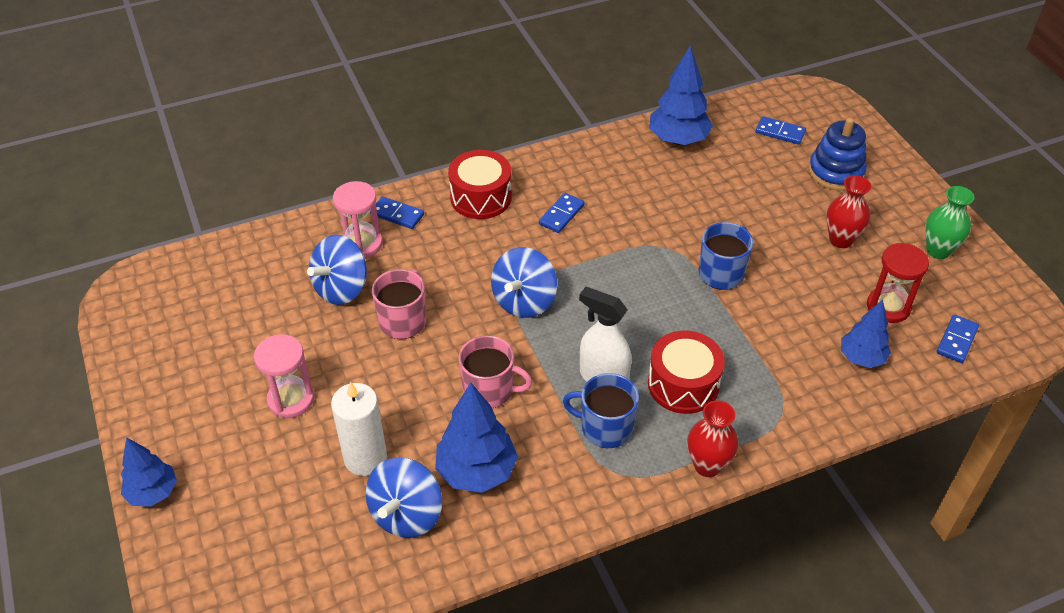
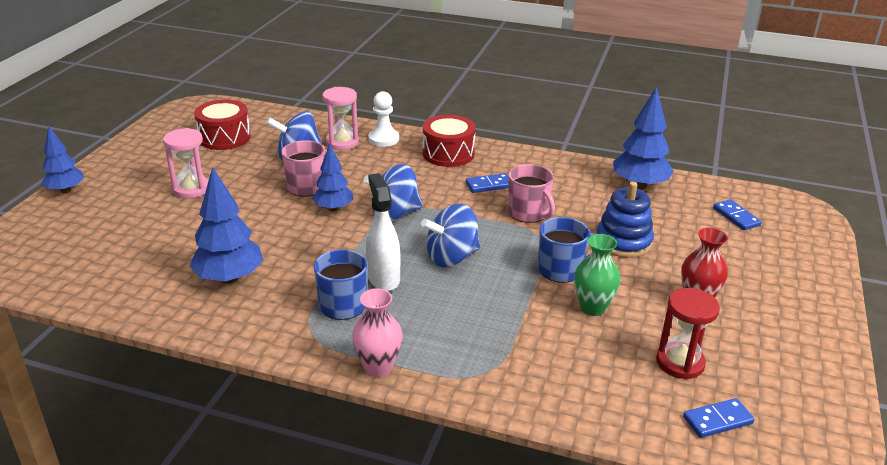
camera: 40 degrees right, 15 degrees down
(365, 458) = (183, 236): white candle -> none
(397, 215) = (383, 139): blue domino -> white pawn
(406, 514) = (159, 274): blue spinning top -> blue spinning top (451, 257)
(489, 390) = (302, 244): pink mug -> pink mug (528, 213)
(683, 384) = (433, 313): red drum -> red drum (224, 137)
(707, 465) = (378, 367): red vase -> pink vase
(835, 172) = (754, 260): blue stacking toy -> blue stacking toy (623, 242)
(861, 358) = (604, 380): blue tree -> blue tree (333, 208)
(938, 250) = (787, 353): green vase -> green vase (592, 308)

